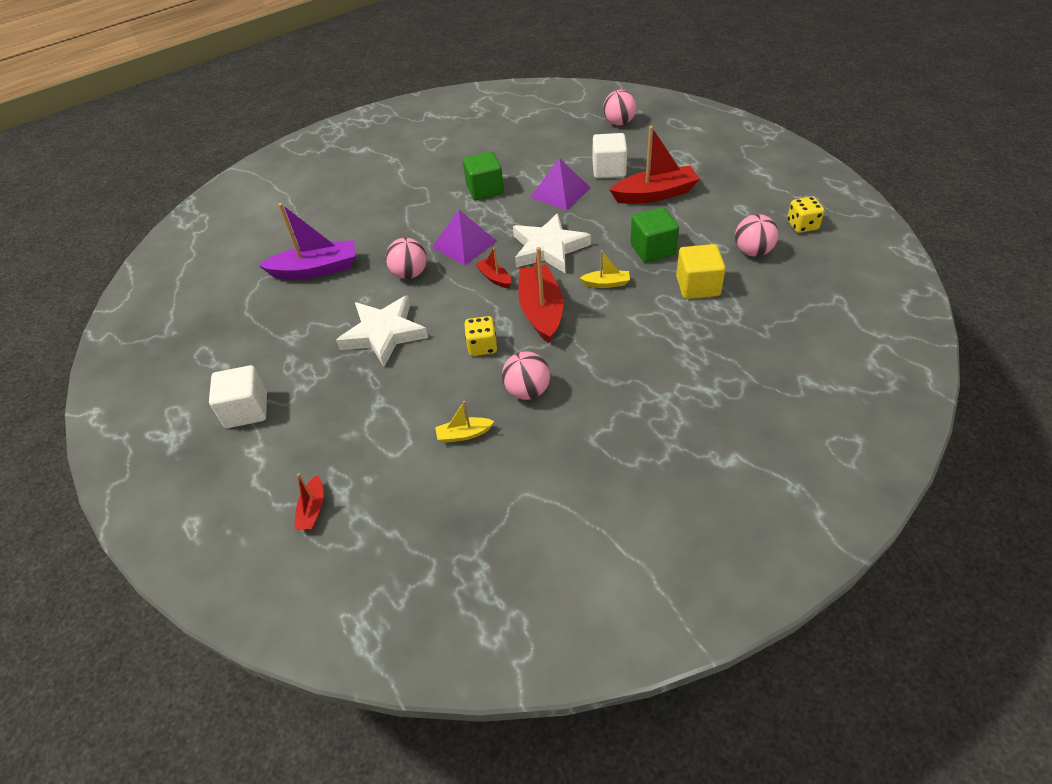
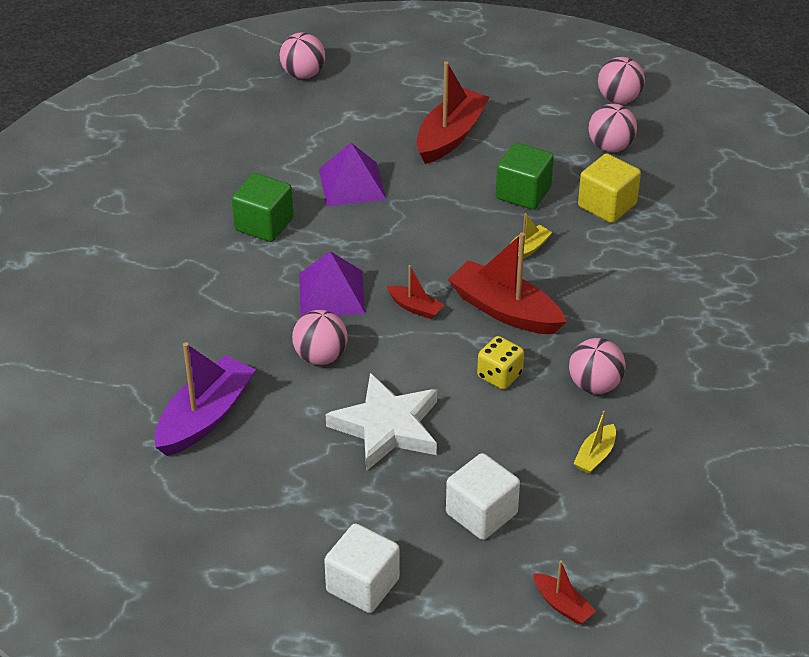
camera: 50 degrees left, 5 degrees down
(494, 278) = (415, 307): red boat -> red boat turned 150 degrees counterclockwise
(548, 248) = (425, 248): white star -> none
(609, 170) = (367, 133): white cube -> white cube (481, 513)
(802, 225) = (619, 99): yellow dice -> pink ball

